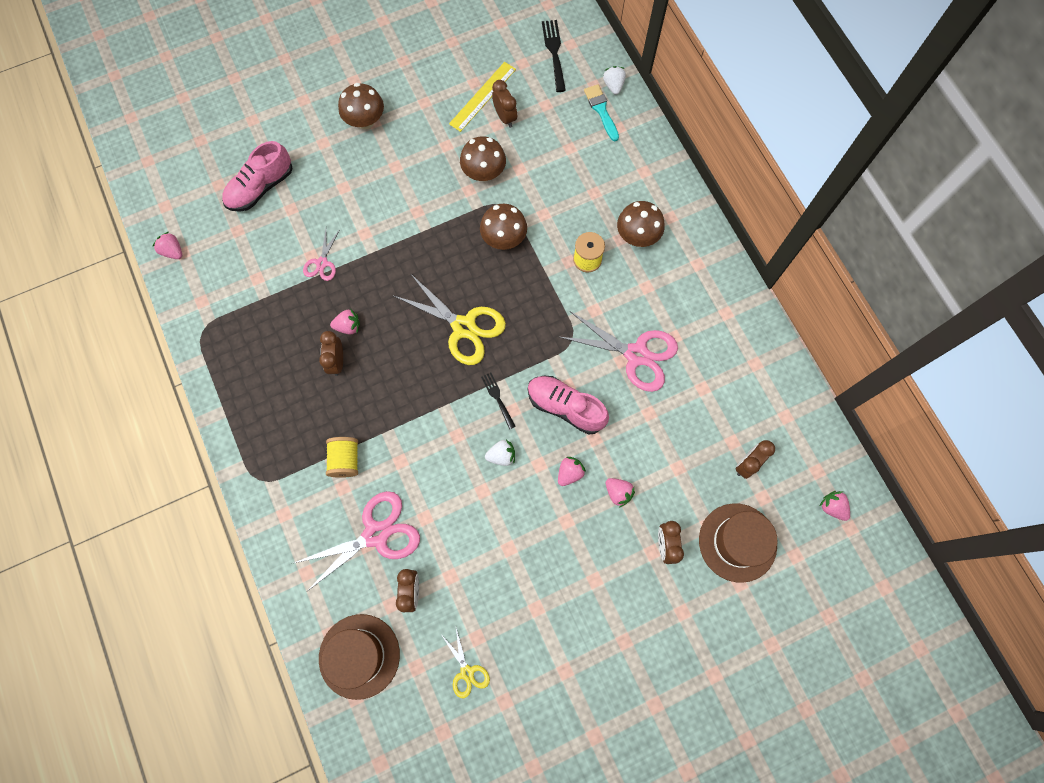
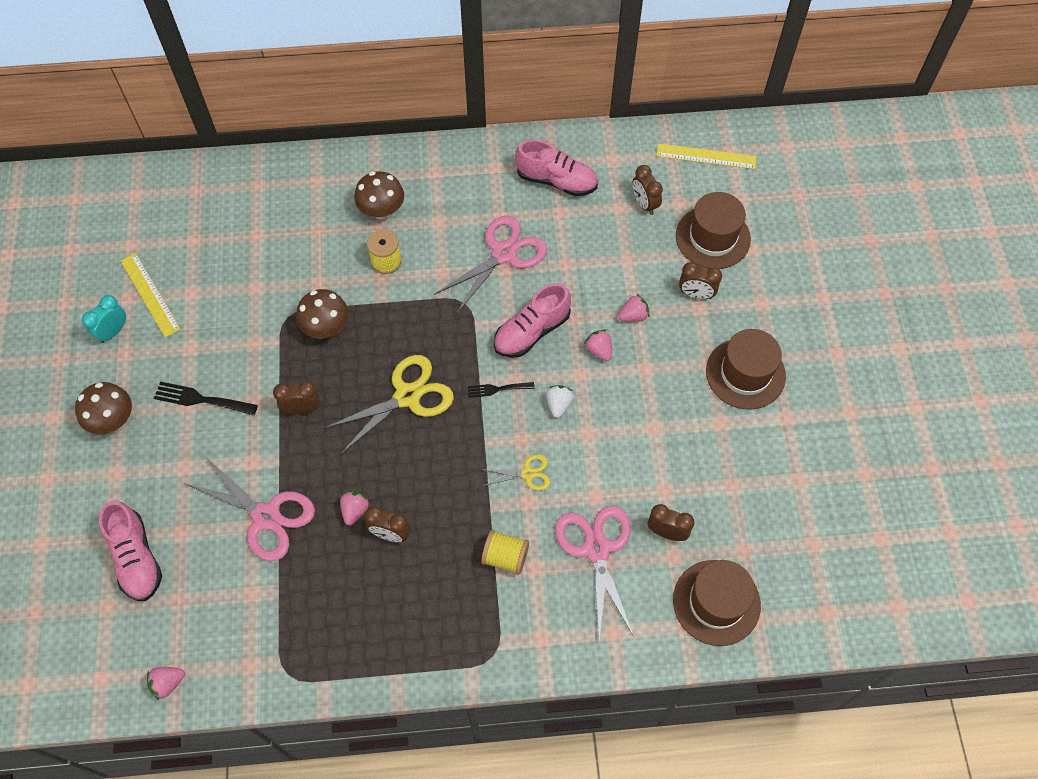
camera: 70 degrees left, 10 degrees down
(322, 263) = (266, 517): pink scissors -> pink scissors, size x1.92
(440, 86) = (113, 331): none -> turquoise clock
(467, 672) = (762, 504): yellow scissors -> yellow scissors (528, 474)
(484, 172) = (241, 322): brown mushroom -> none
(505, 117) = (187, 281): brown clock -> brown clock (302, 409)
(554, 52) = (136, 212): black fork -> black fork (201, 399)
(597, 618) = (745, 373): none -> brown hat
(601, 110) = (228, 193): turquoise brush -> none
(613, 86) = (206, 173): white strawberry -> none
(736, 373) = (556, 181): none -> pink shoe
(832, 507) = (706, 156): pink strawberry -> yellow ruler

